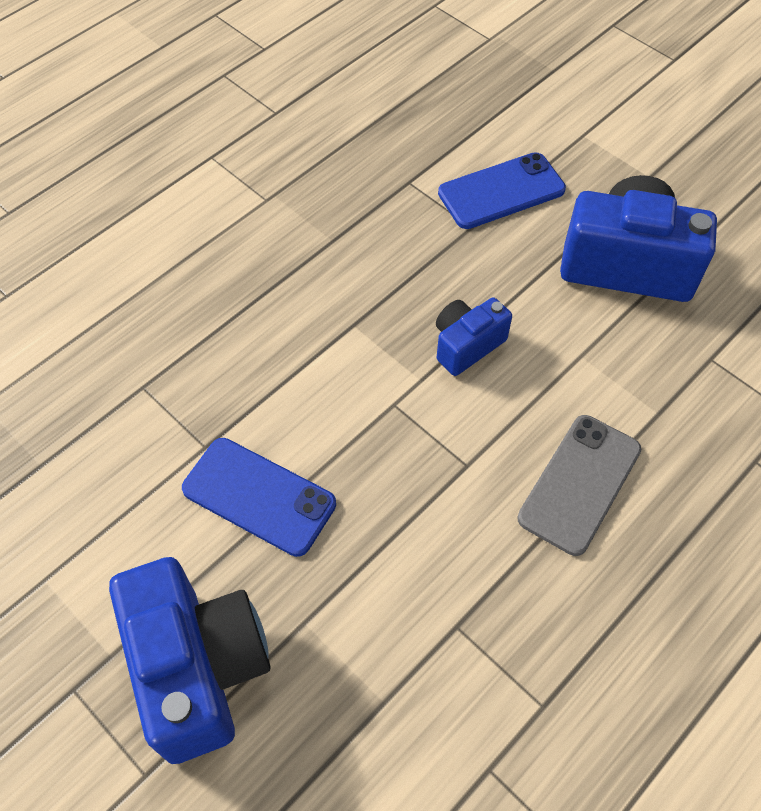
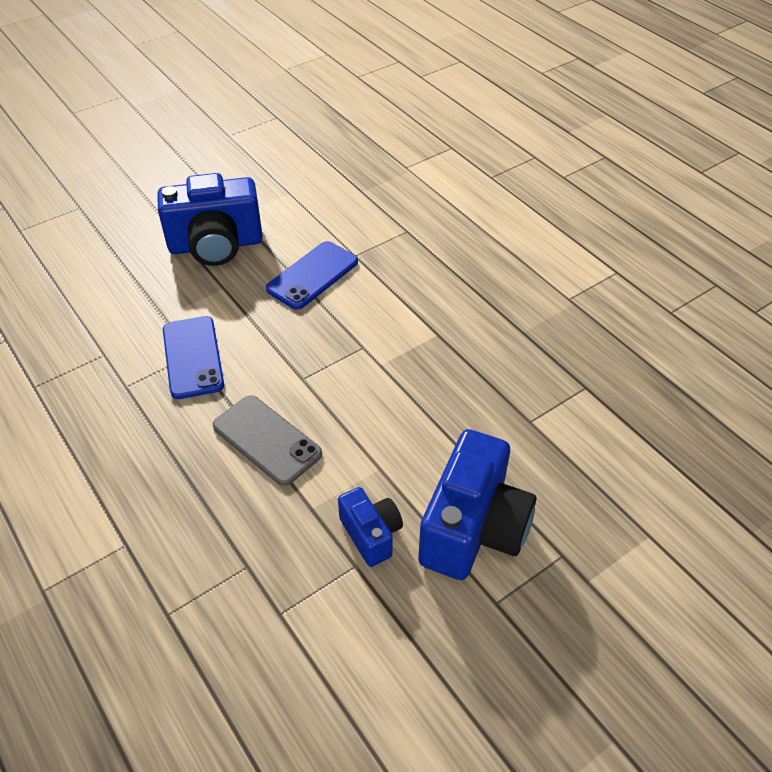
camera: 100 degrees right, 10 degrees down
(467, 345) = (406, 396): blue camera -> blue camera (371, 534)
(501, 191) = (571, 450): blue phone -> blue phone (193, 357)

